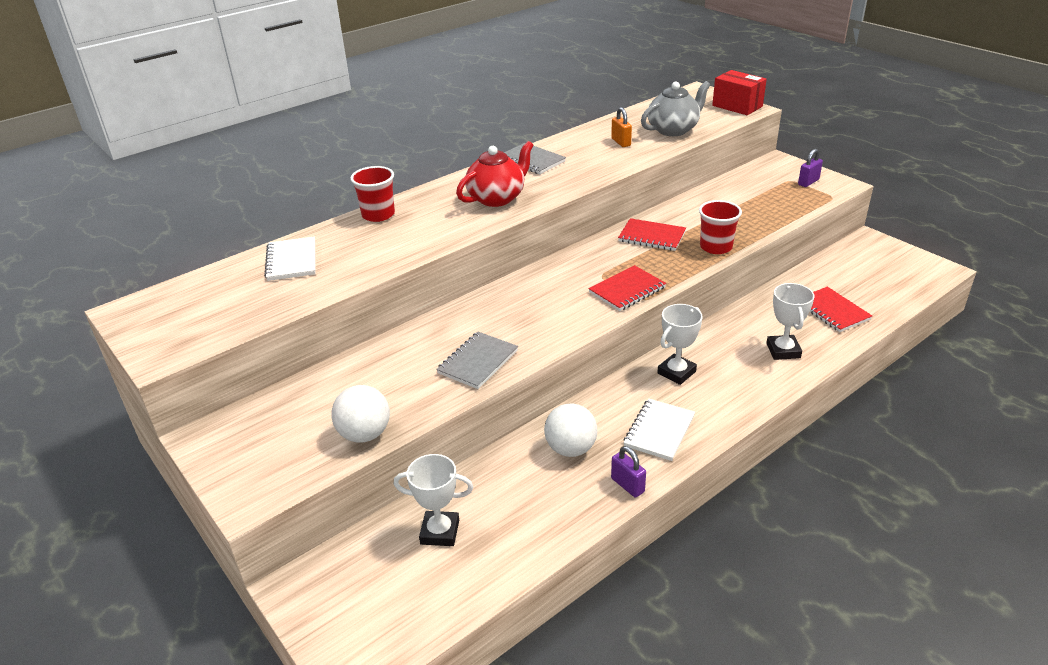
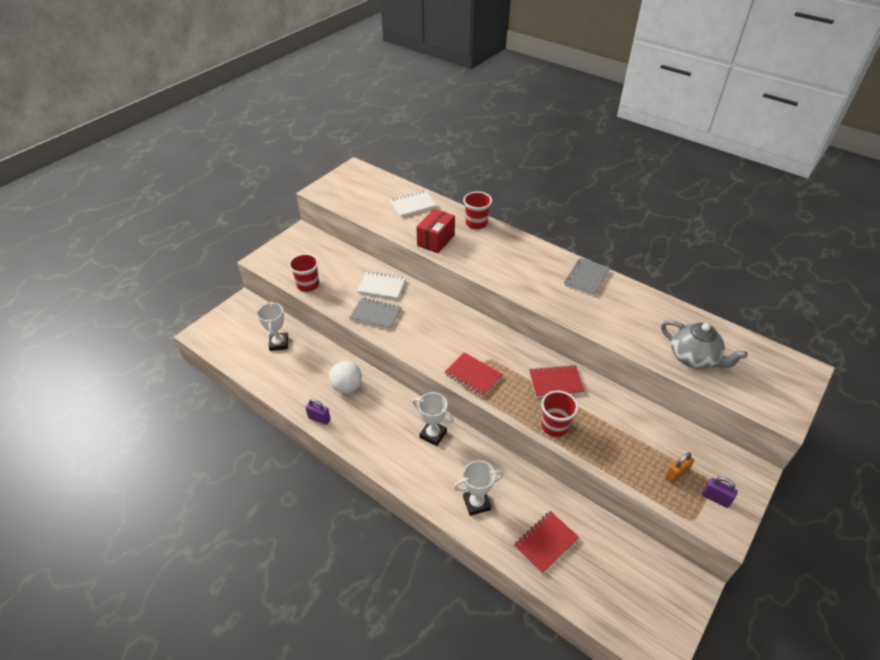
camera: 75 degrees right, 10 degrees up
(365, 434) = (308, 285): white ball -> red cup
(497, 198) = (518, 271): red teapot -> none
(621, 142) = (647, 325): orange padlock -> orange padlock (676, 474)
(627, 485) = (319, 418): purple padlock -> purple padlock turned 75 degrees clockwise
(652, 237) = (555, 382): red notebook -> red notebook turned 75 degrees clockwise
(659, 431) = (369, 430): white notebook -> white notebook (381, 287)
(737, 106) = (784, 404): red box -> red box (436, 240)

